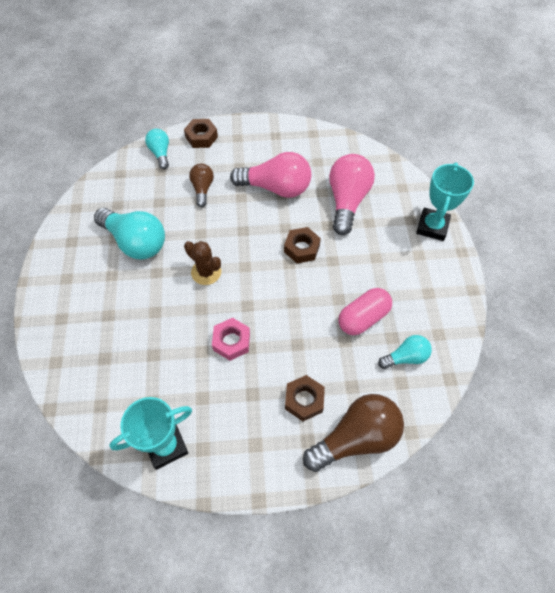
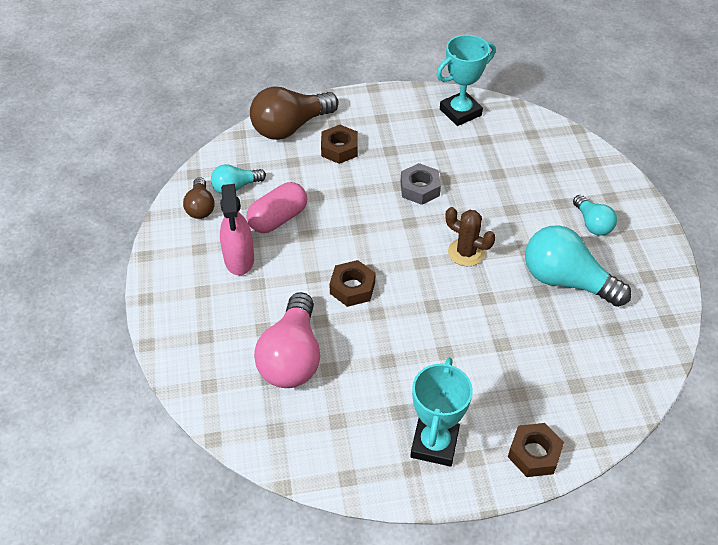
camera: 175 degrees right, 10 degrees down
(160, 153) = (589, 416): turquoise light bulb -> turquoise light bulb (592, 224)
(202, 189) = (504, 360): brown light bulb -> brown light bulb (200, 207)
(231, 341) = (420, 188): pink nut -> grey nut
(276, 188) = (396, 370): pink light bulb -> none
(393, 280) = (239, 259): none -> pink spray bottle
(432, 227) = (177, 328): turquoise trophy -> turquoise trophy (434, 444)

